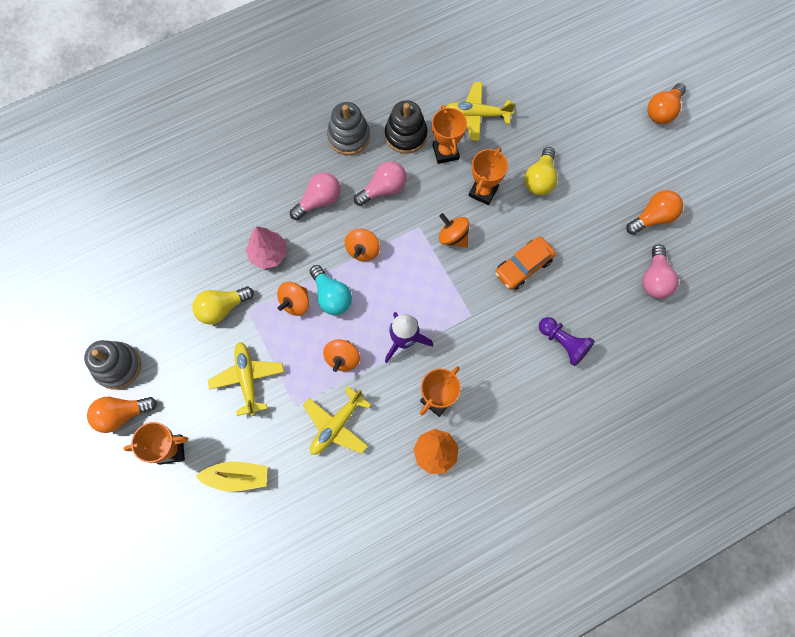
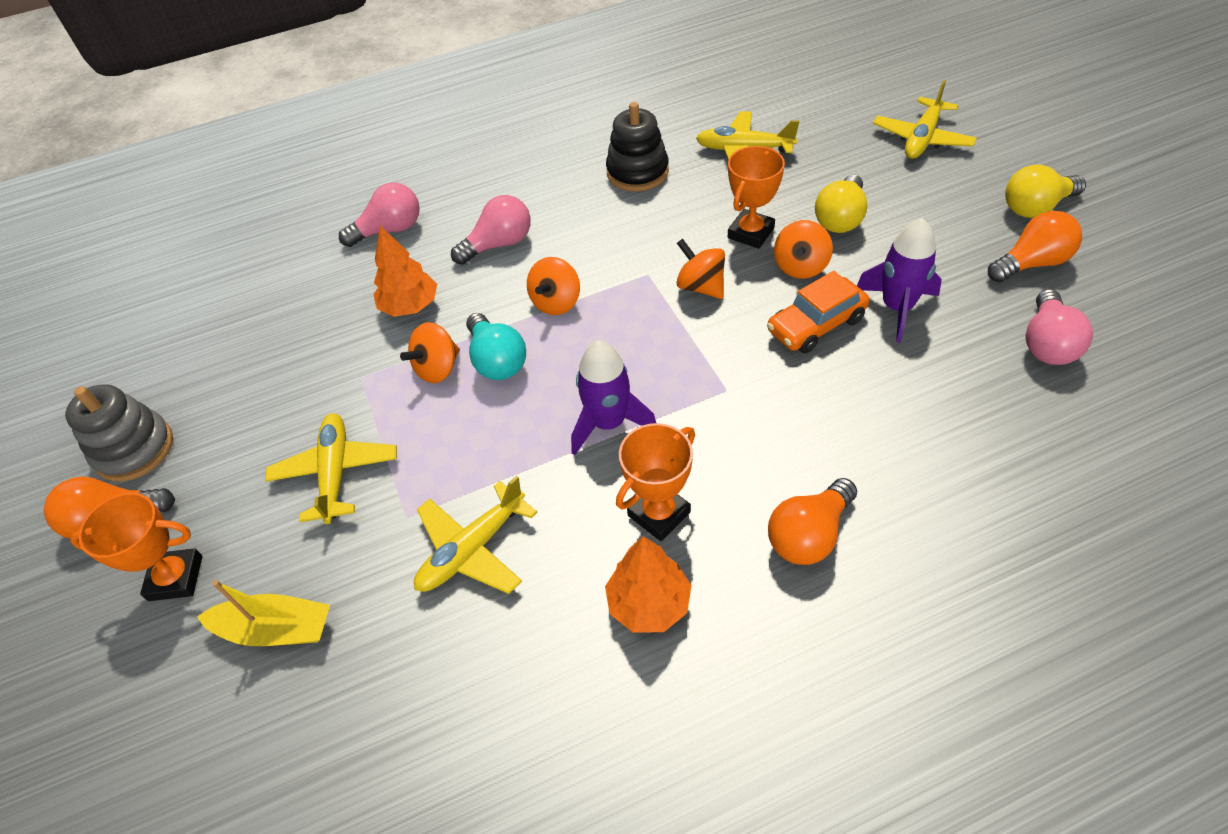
camera: 10 degrees right, 20 degrees down
(222, 308) = (322, 374): yellow light bulb -> yellow light bulb (1036, 207)
(268, 254) = (410, 306): pink tree -> orange tree
(342, 358) = (501, 447): orange spinning top -> orange spinning top (800, 267)
(348, 137) = (555, 175): grey stacking toy -> none
(383, 189) = (597, 231): pink light bulb -> pink light bulb (390, 230)
(445, 152) = (695, 189): orange trophy -> none
(563, 343) = (890, 432): purple pawn -> none
(571, 253) = (897, 308): none -> purple rocket
(595, 106) = (922, 138): none -> yellow plane
(662, 111) = (1027, 142): orange light bulb -> orange light bulb (809, 535)

